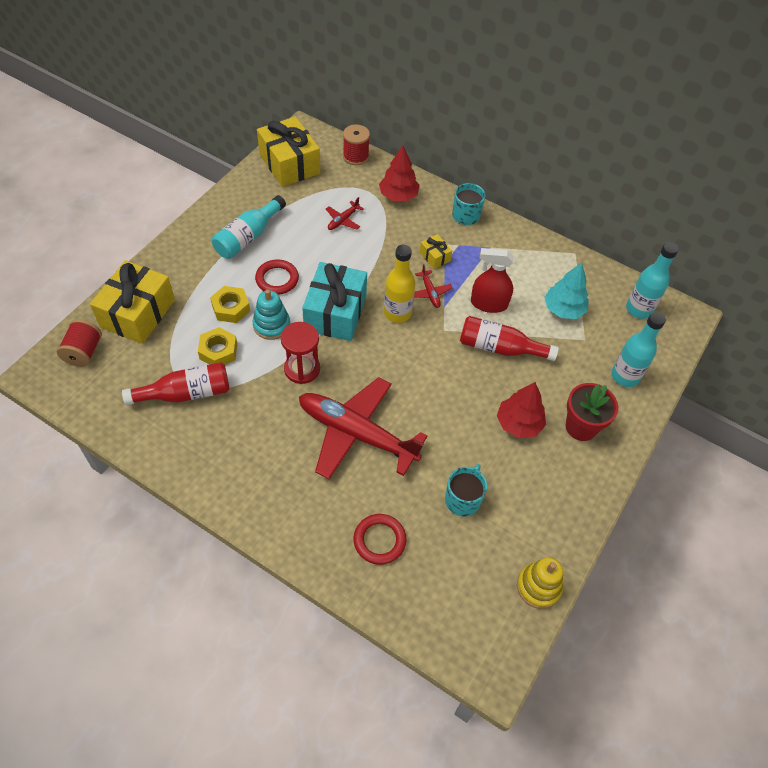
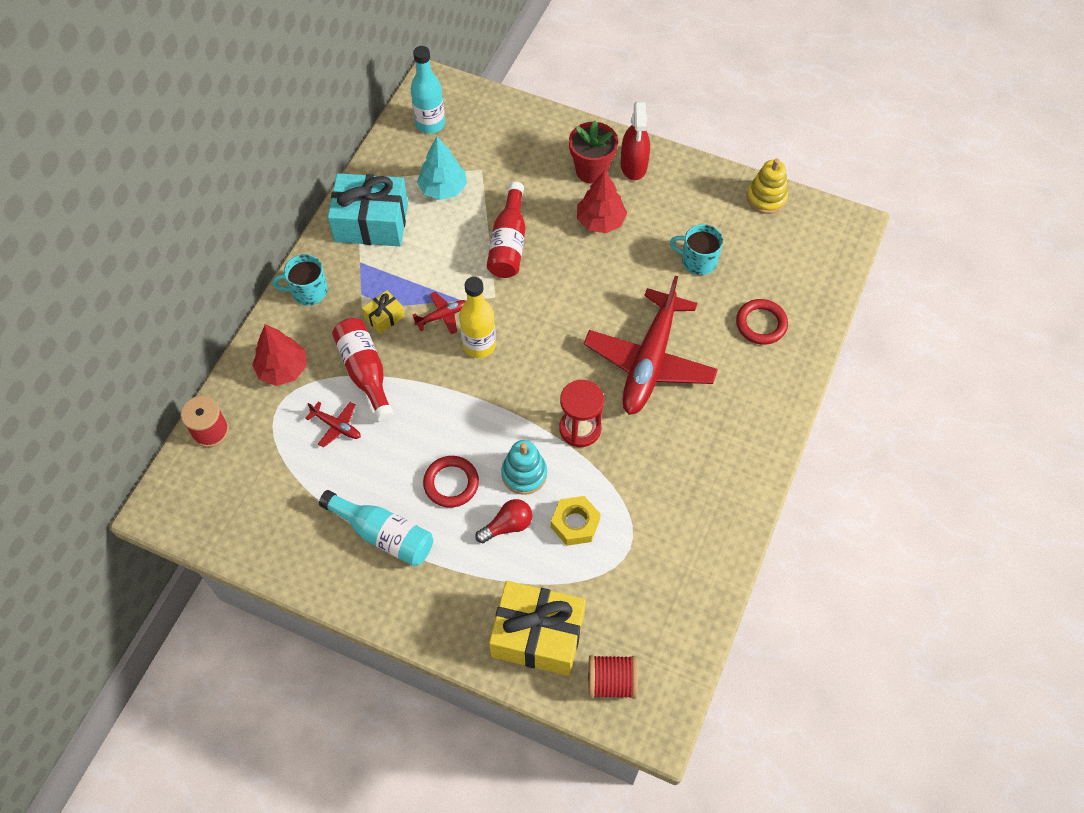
camera: 95 degrees left, 5 degrees up
(186, 393) = (642, 543): red bottle -> red bottle (365, 372)
(231, 308) = (507, 526): yellow nut -> red light bulb
(289, 164) = (234, 513): yellow gift -> none
(335, 312) = (491, 409): turquoise gift -> turquoise gift (371, 222)
(489, 304) = (448, 257): red spray bottle -> red spray bottle (634, 165)
(625, 376) = (521, 136): turquoise bottle -> none

